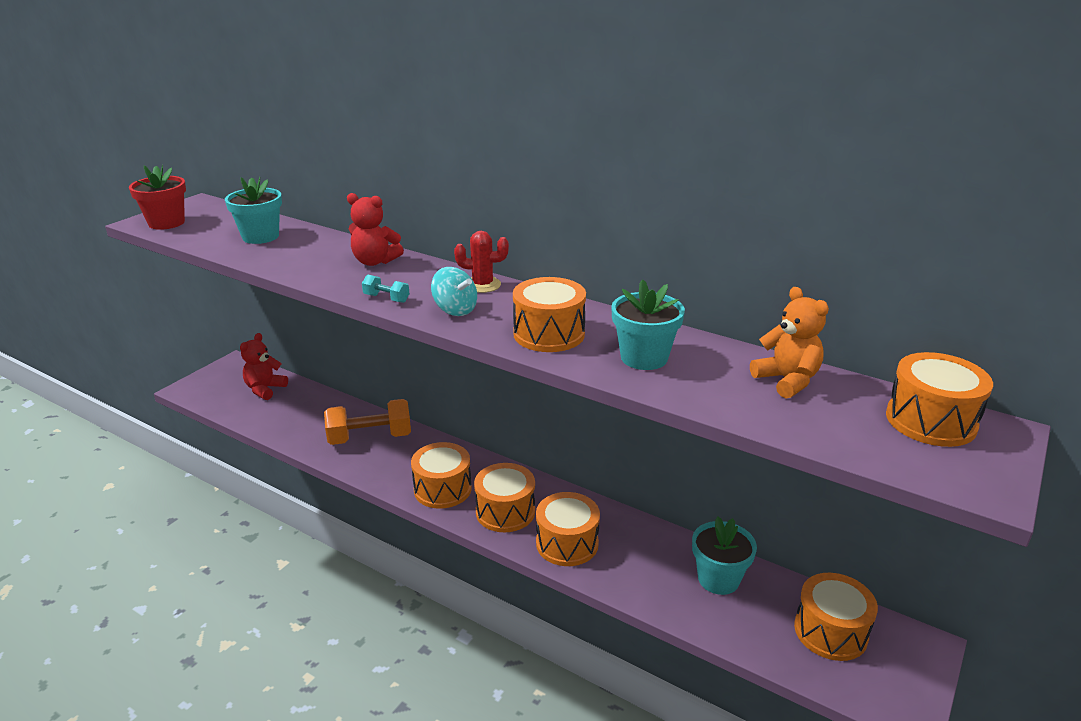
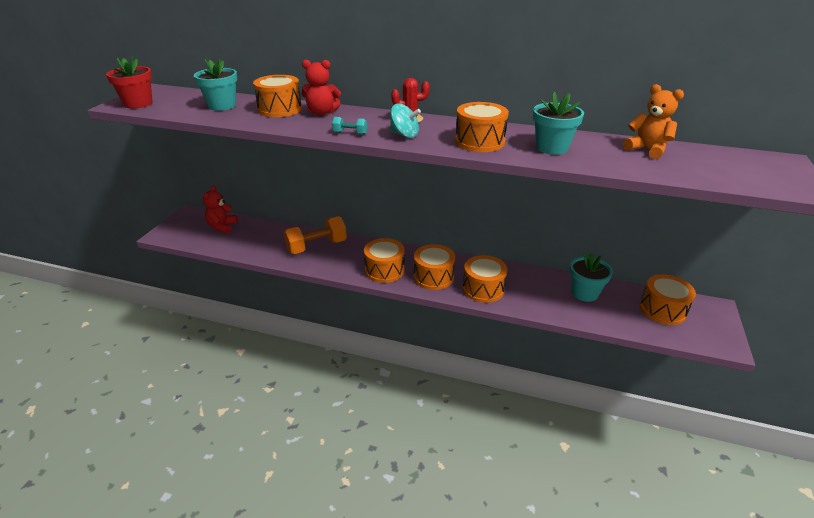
camera: 15 degrees left, 5 degrees up
(930, 421) = (744, 160): orange drum -> orange drum (280, 109)

